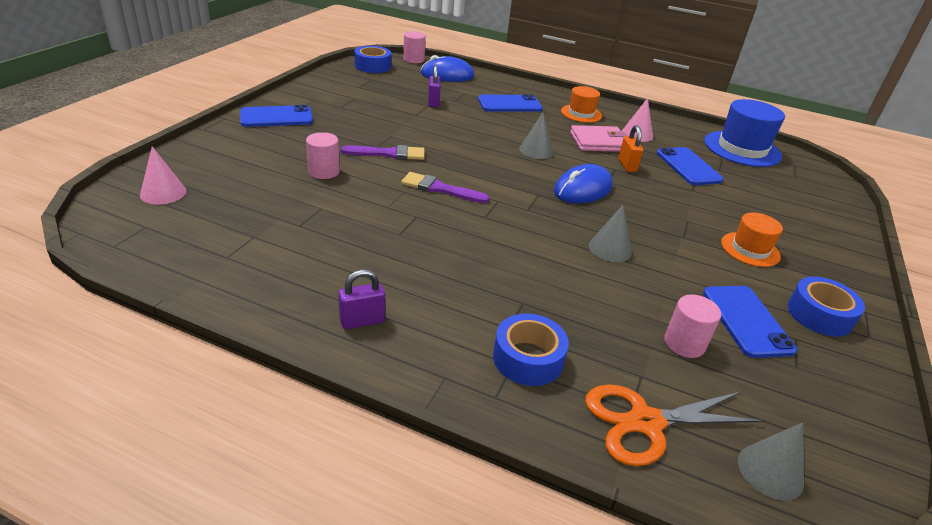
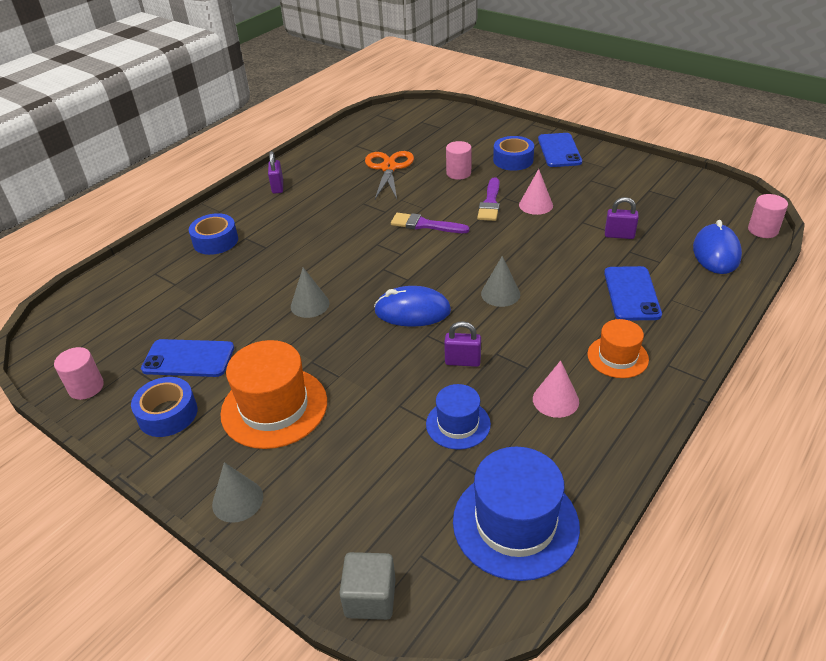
camera: 110 degrees right, 5 degrees up
(163, 193) = (433, 120): pink cone -> pink cone (536, 205)
(373, 66) = (719, 200): blue tape -> blue tape (513, 160)
(440, 189) = (425, 225): purple brush -> purple brush turned 105 degrees counterclockwise
(583, 189) = (412, 311): blue mouse -> blue mouse turned 60 degrees counterclockwise
(598, 142) = (526, 352): pink wallet -> none
(627, 165) = (462, 361): orange padlock -> purple padlock
(646, 422) = (142, 276): orange scissors -> orange scissors (388, 168)
(684, 343) = (187, 313): pink cylinder -> pink cylinder (86, 387)
(688, 166) = (458, 424): blue phone -> blue hat
(750, 249) = (274, 407): orange hat -> orange hat, size x1.71
(770, 471) = (79, 315): grey cone -> grey cone (237, 500)
(838, 191) = (370, 597): none -> grey cube

